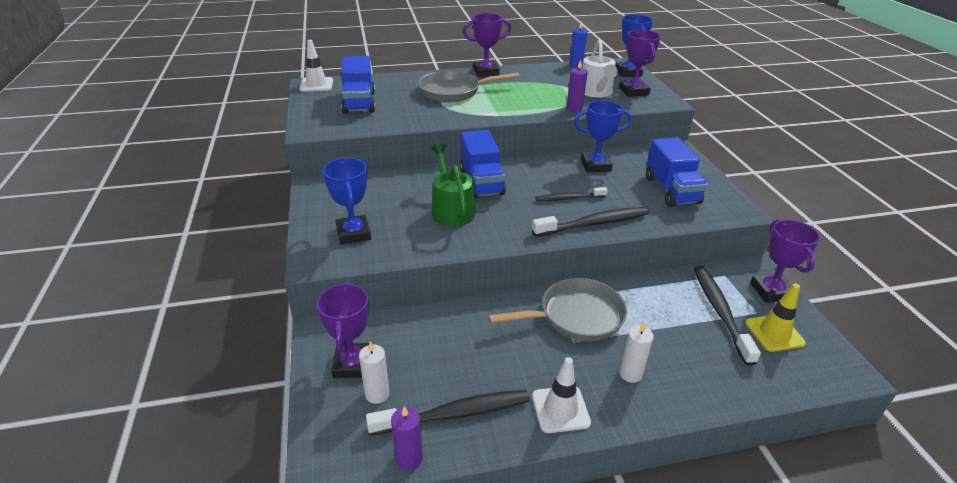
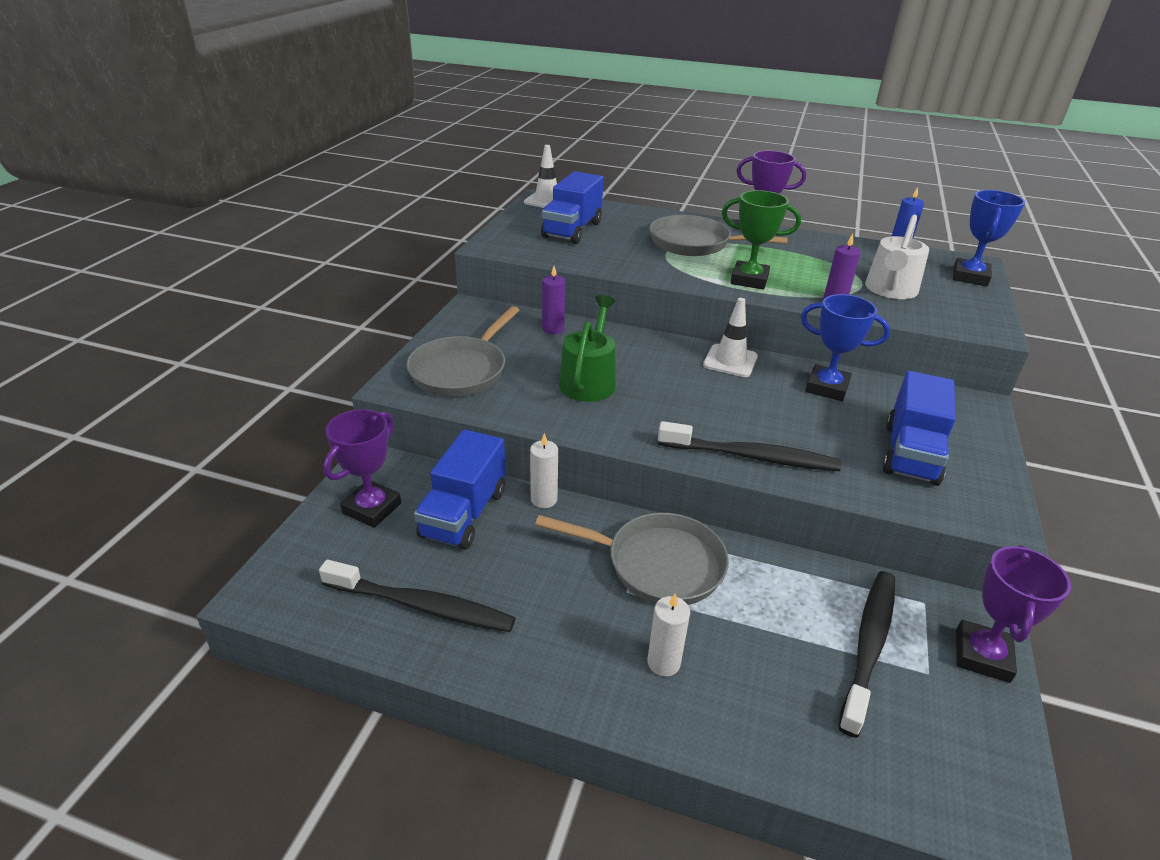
camera: 30 degrees right, 0 degrees up
(353, 233) = (461, 370): blue trophy -> grey pan
(377, 394) = (367, 548): white candle -> white candle (544, 499)
(409, 458) = (338, 627): purple candle -> purple candle (553, 329)
(481, 182) = (654, 361): blue truck -> blue truck (464, 514)
(512, 107) = (749, 280): none -> green trophy
(560, 409) = (539, 659): white traffic cone -> white traffic cone (730, 361)
(569, 198) = (748, 415): black toothbrush -> none
(633, 91) = (951, 303): purple trophy -> none
(774, 333) = (930, 712): yellow traffic cone -> none

